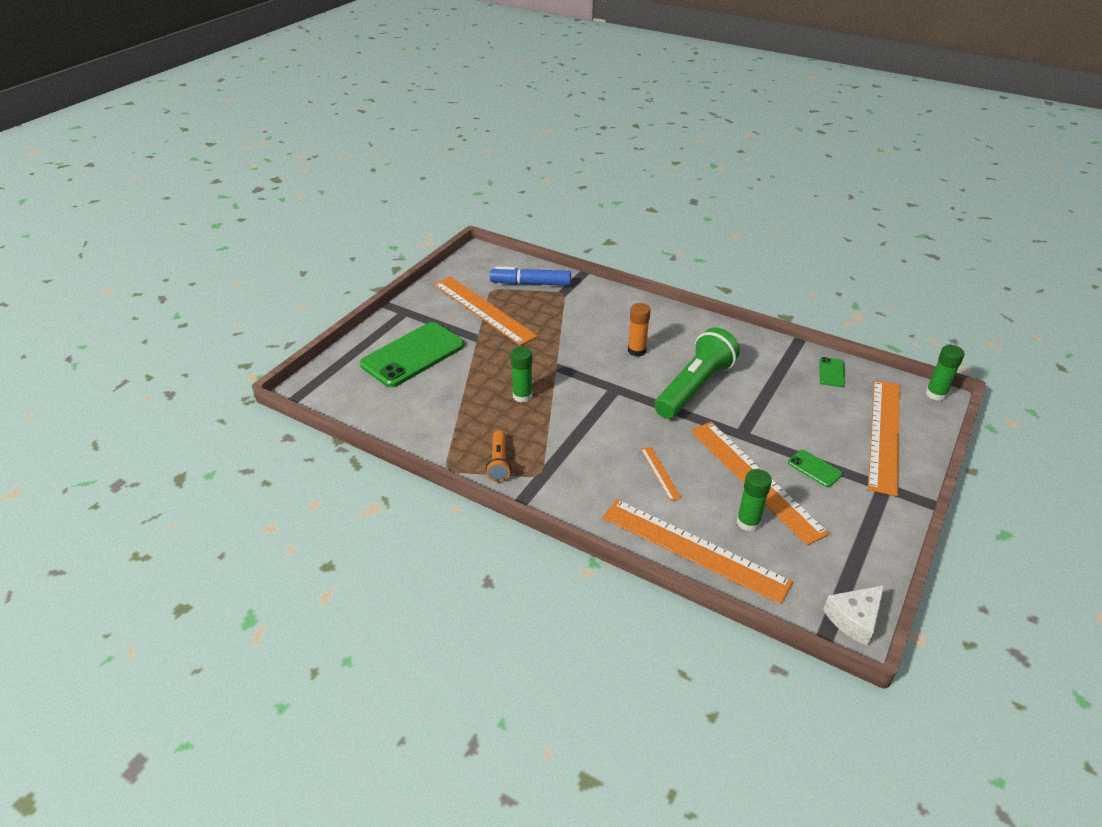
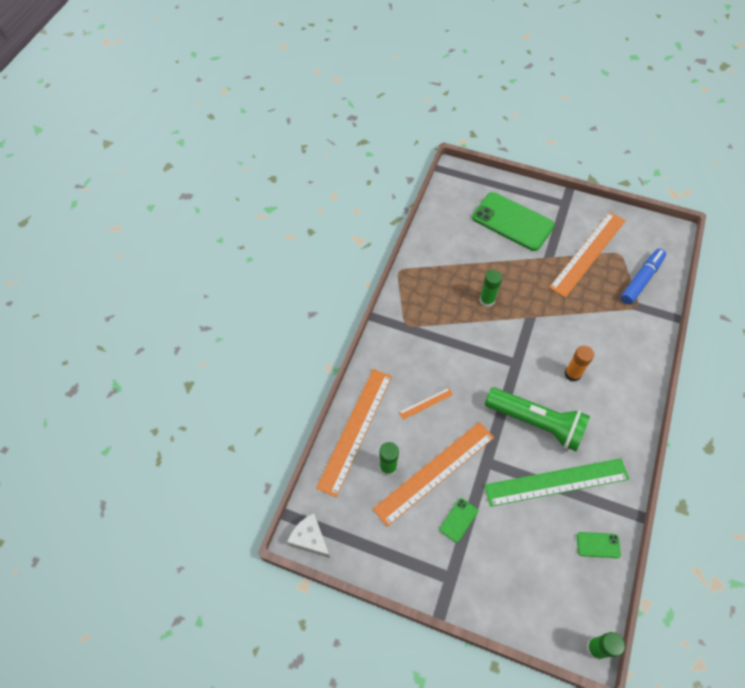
camera: 80 degrees right, 20 degrees up
(499, 463) = (411, 299): orange flashlight -> none
(530, 283) = (641, 280): blue marker -> blue marker turned 45 degrees clockwise
(765, 386) = (556, 482): none -> green ruler
(884, 434) = (519, 586): orange ruler -> none

